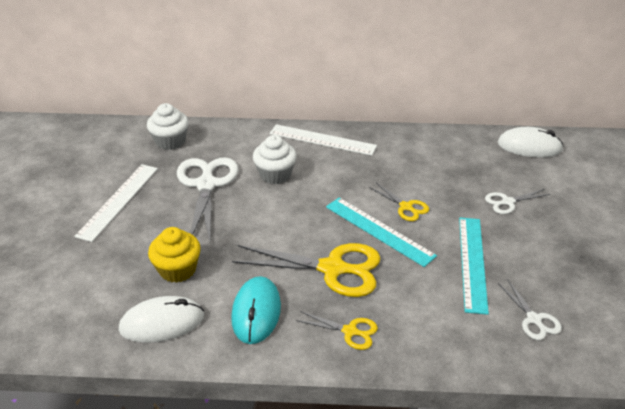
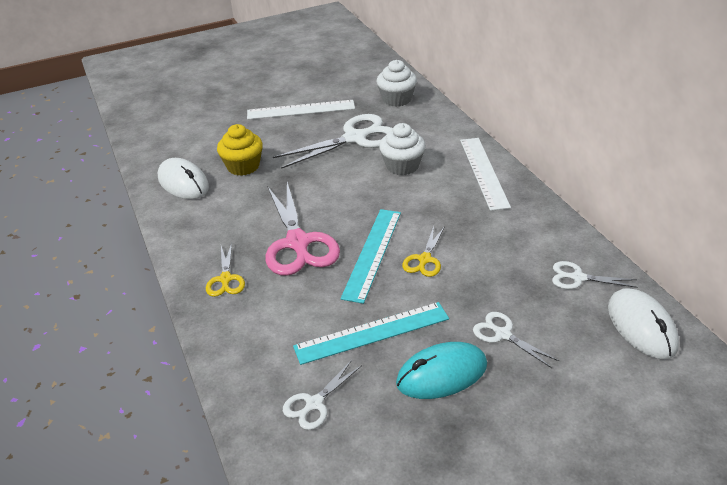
camera: 65 degrees right, 0 degrees up
(256, 312) = (219, 221): turquoise mouse -> turquoise mouse (441, 374)
(332, 269) = (297, 243): yellow scissors -> pink scissors
(471, 150) = (578, 278): none -> white scissors

